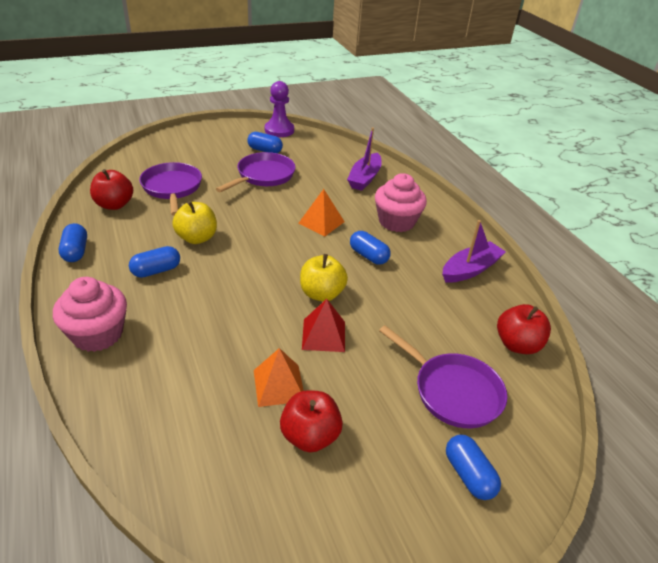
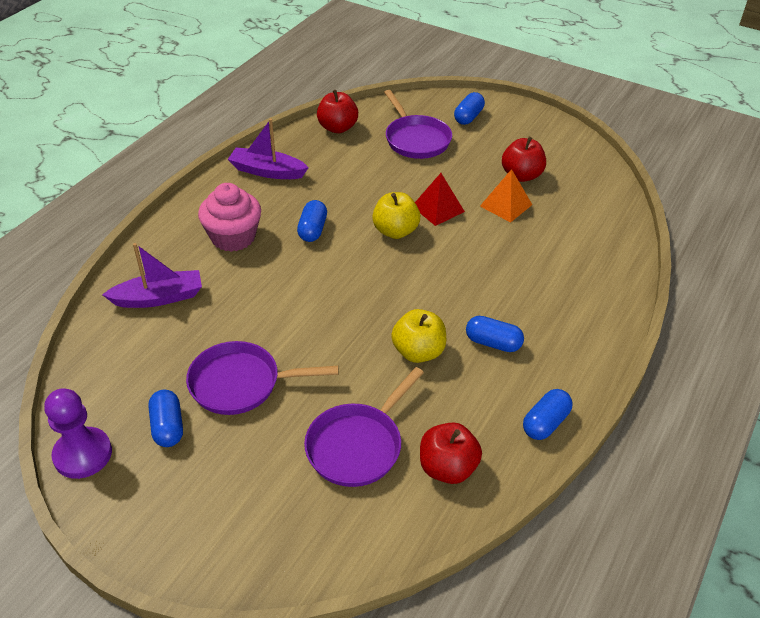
camera: 125 degrees left, 5 degrees up
(97, 334) = (591, 318): pink cupcake -> none
(321, 222) = (290, 284): orange pyramid -> none
(452, 391) = (416, 139): purple pan -> purple pan turned 150 degrees clockwise

